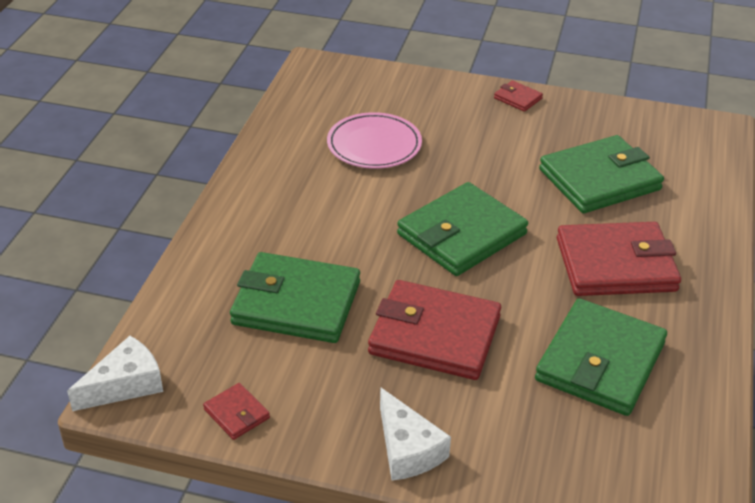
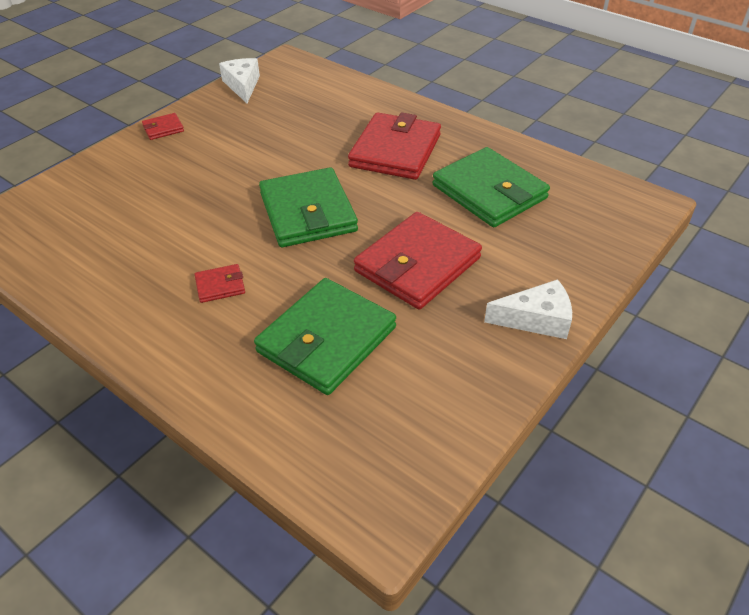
camera: 65 degrees left, 5 degrees up
(125, 384) = (366, 510): white cheese -> white cheese (242, 85)
(236, 414) = (450, 423): red wallet -> red wallet (220, 285)
(374, 145) = (146, 225): pink plate -> none
(599, 179) = (298, 125): green wallet -> none

